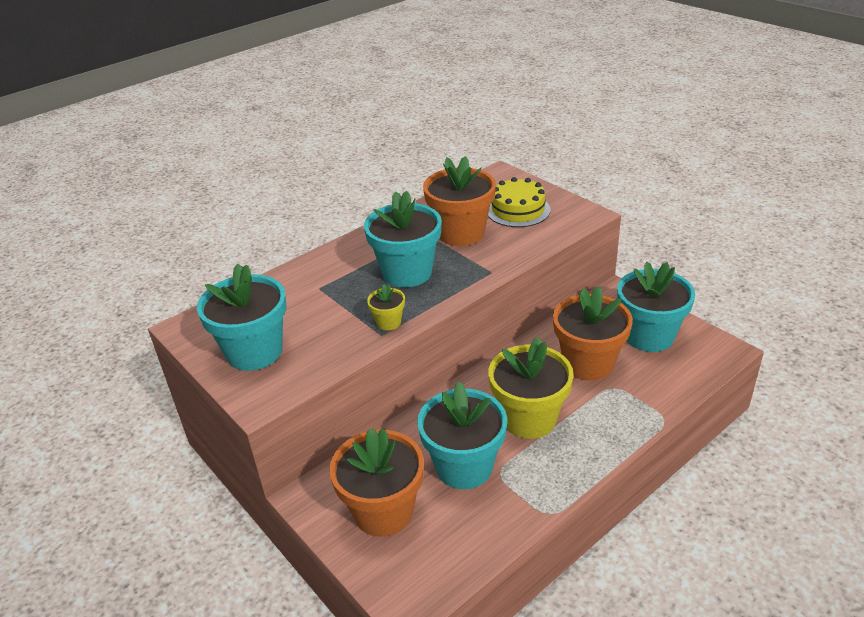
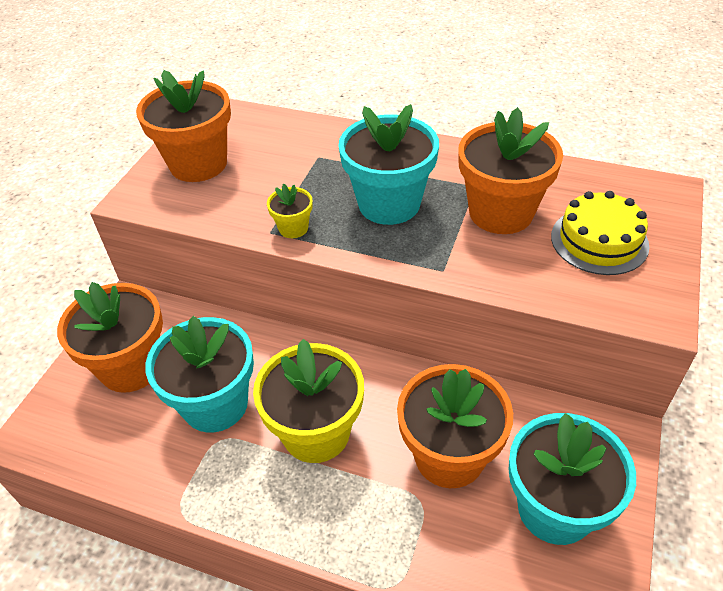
camera: 60 degrees right, 10 degrees up
(254, 352) = (198, 164): turquoise flower pot -> orange flower pot

